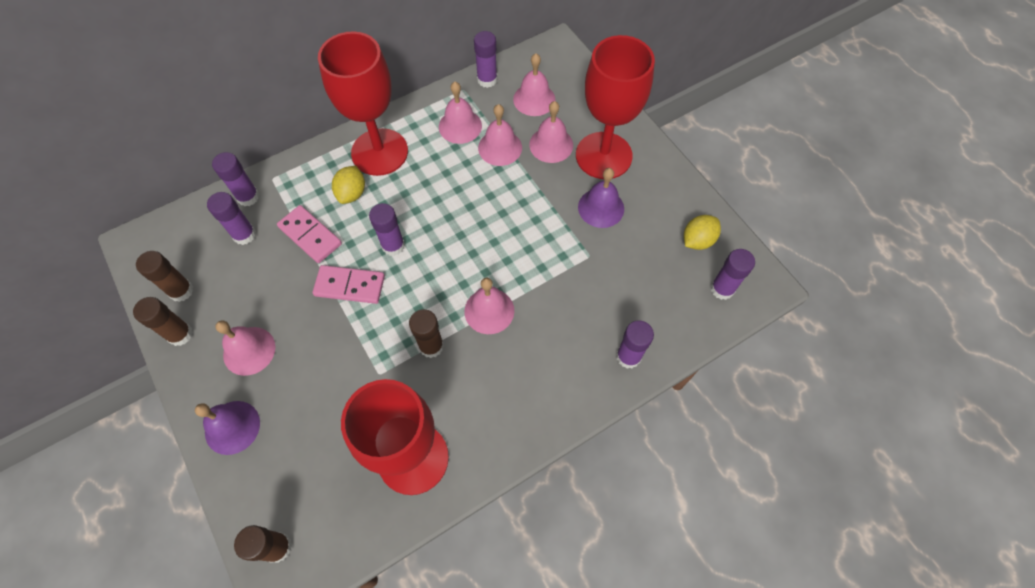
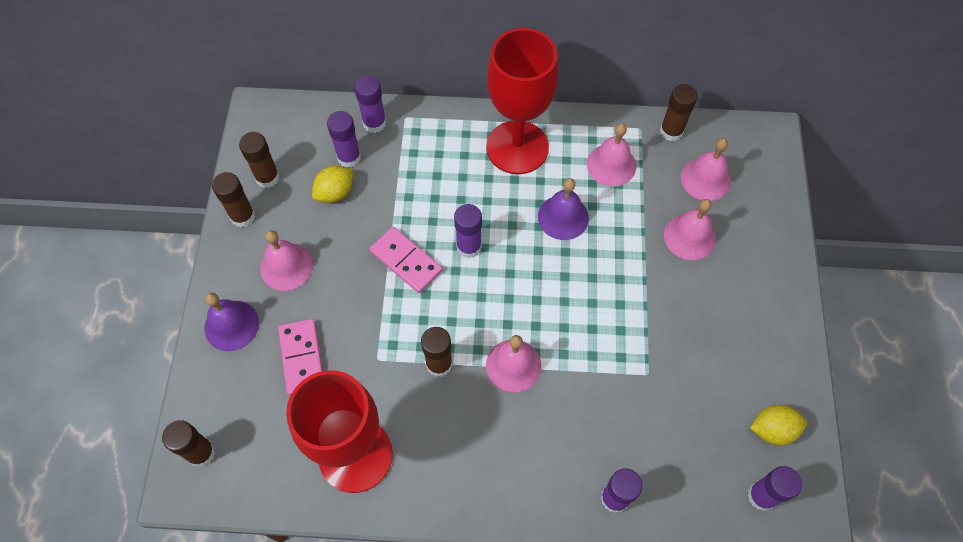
camera: 35 degrees right, 0 degrees up
(310, 235) = (403, 192): pink domino -> pink domino (302, 358)
(352, 193) = (465, 173): yellow lemon -> yellow lemon (335, 193)
(487, 80) = (671, 131): purple glue stick -> brown glue stick
(500, 147) = (635, 210): pink bell -> none
(601, 208) = (694, 332): purple bell -> purple bell (563, 217)
(603, 155) = (736, 280): red goblet -> none

